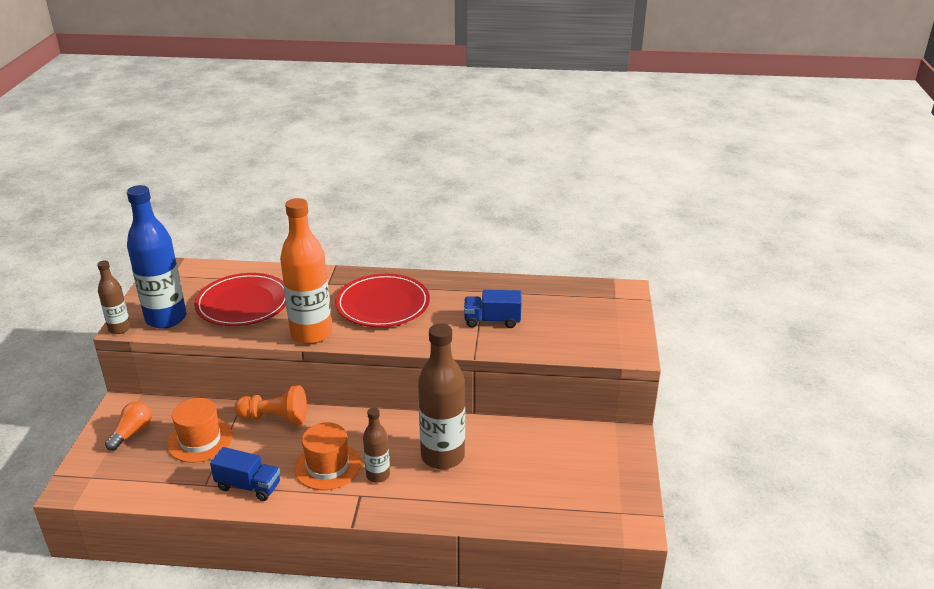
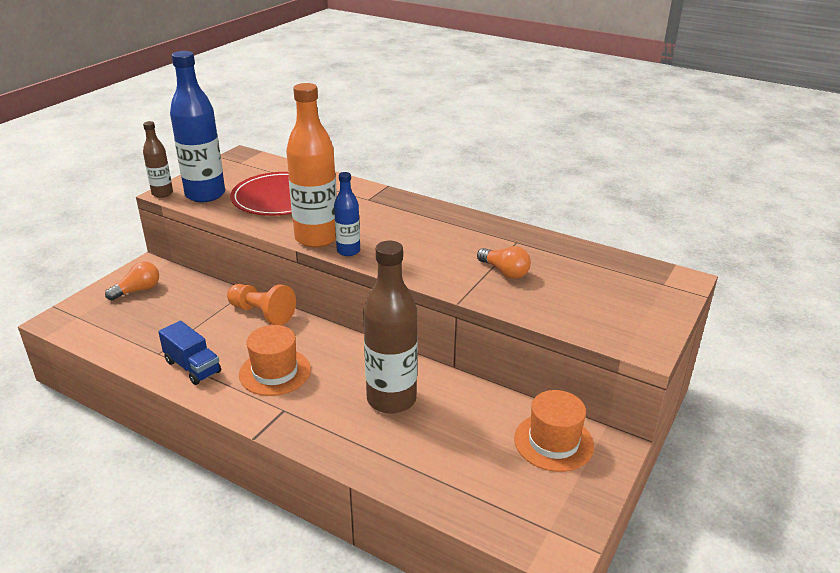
camera: 25 degrees right, 0 degrees up
(200, 440) = (185, 313): orange hat -> orange hat (553, 442)
(349, 338) = (348, 251): none -> blue bottle
(378, 475) = (315, 396): brown bottle -> none
(383, 304) = (405, 229): red plate -> none
(492, 321) = (504, 272): blue truck -> orange light bulb

